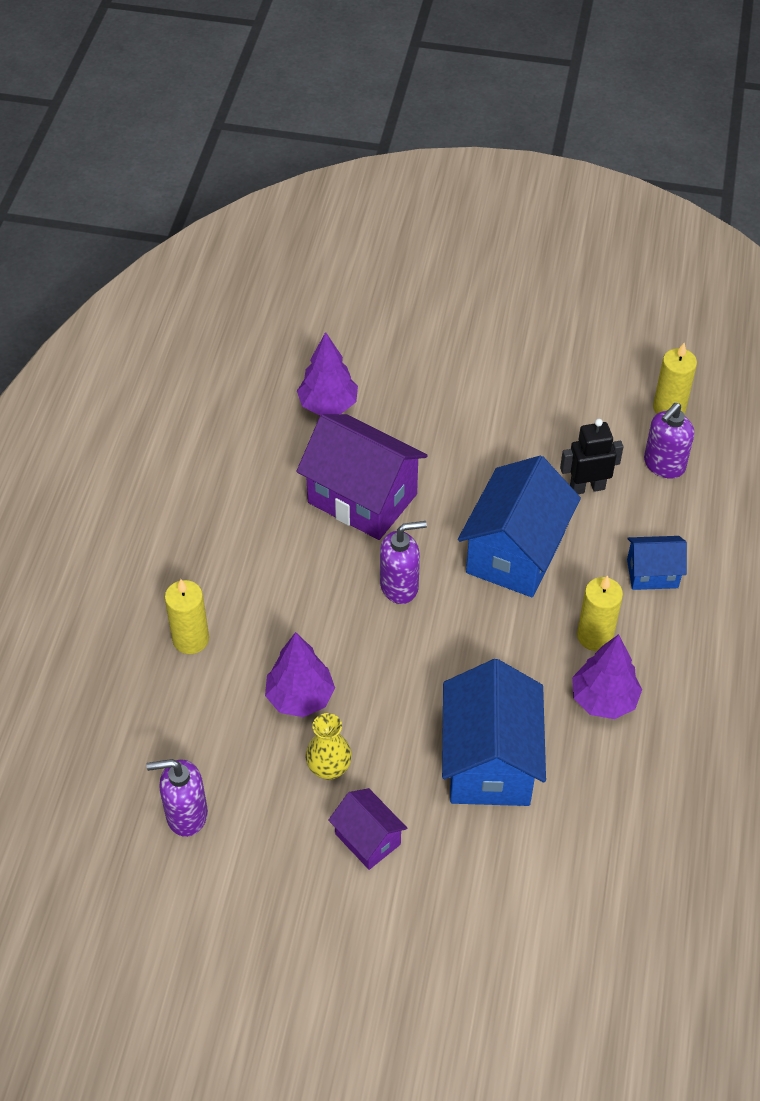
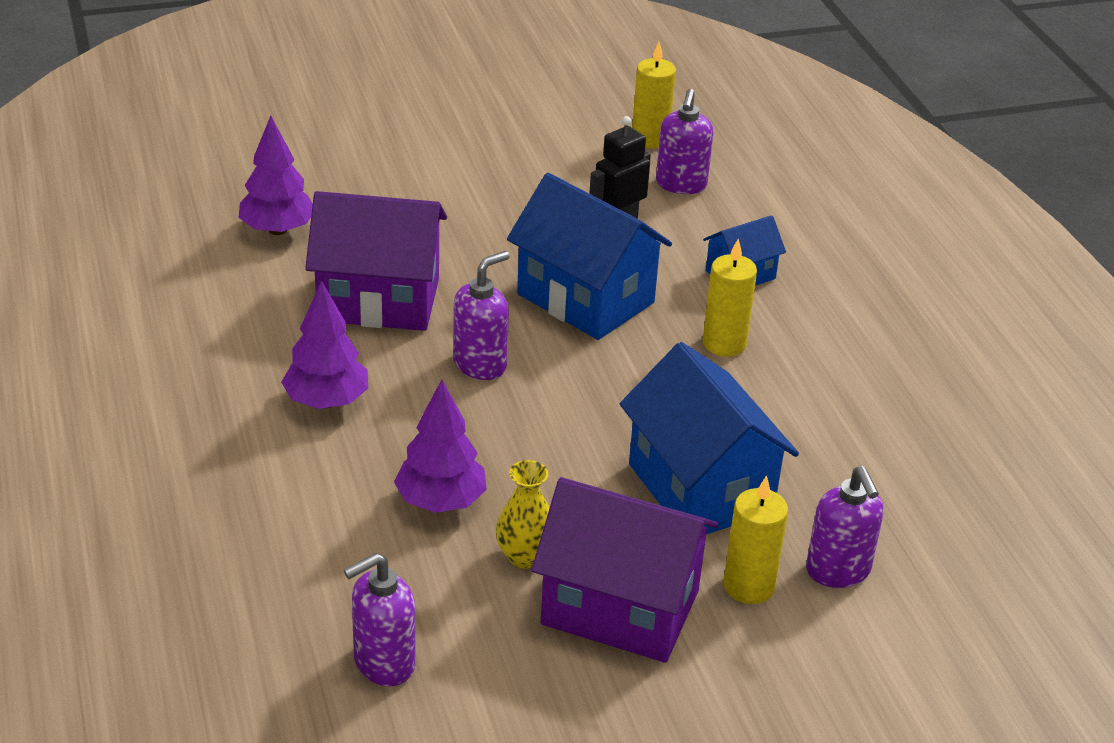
camera: 30 degrees left, 15 degrees down
(191, 639) = (265, 489): yellow candle -> yellow candle (748, 586)
(367, 839) = (620, 607): purple house -> purple house, size x1.91
(515, 553) = (585, 298): blue house -> blue house turned 45 degrees counterclockwise
(543, 876) = (838, 571): none -> purple soap dispenser
(603, 700) = (776, 394): purple tree -> purple tree (327, 401)

